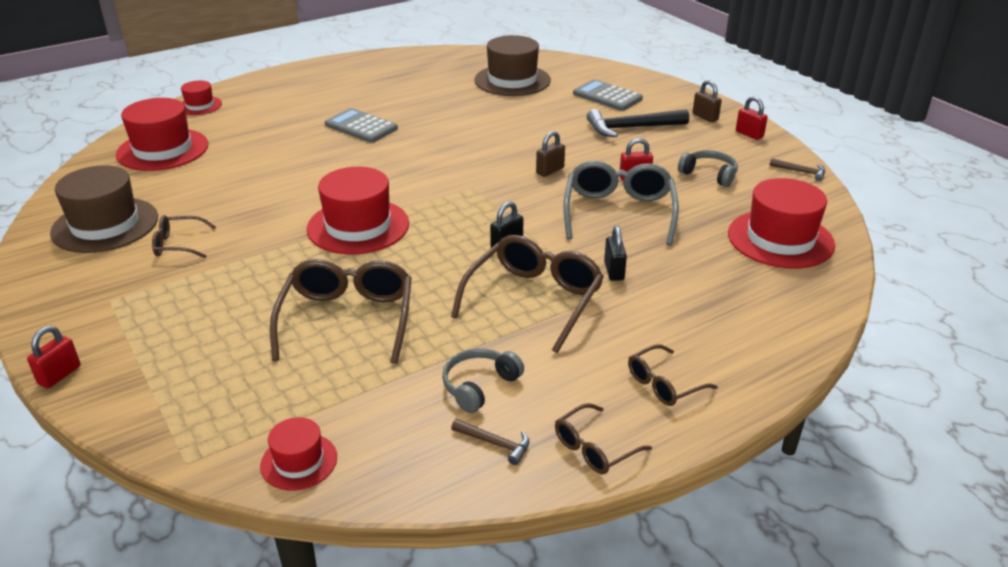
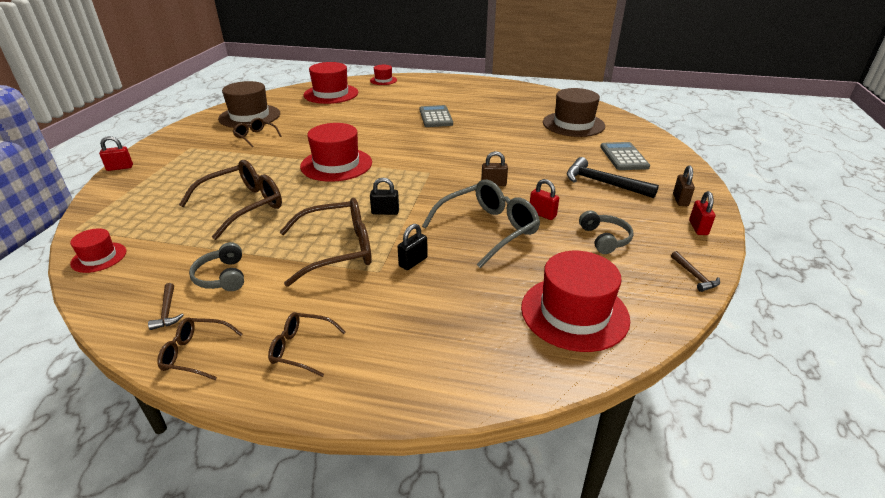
camera: 45 degrees right, 0 degrees up
(479, 386) = (222, 277): grey headphones -> grey headphones turned 105 degrees counterclockwise

